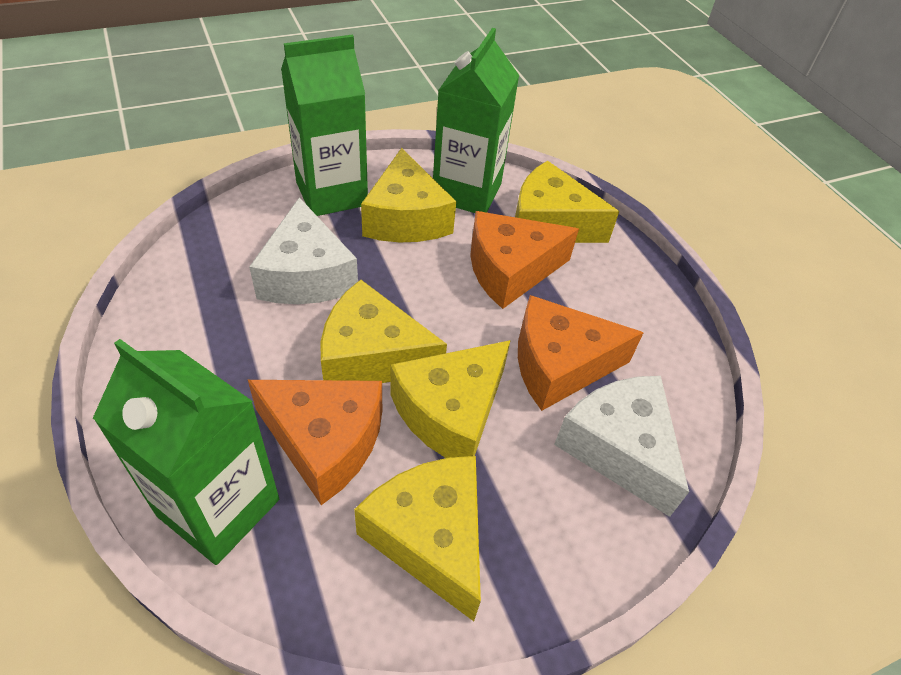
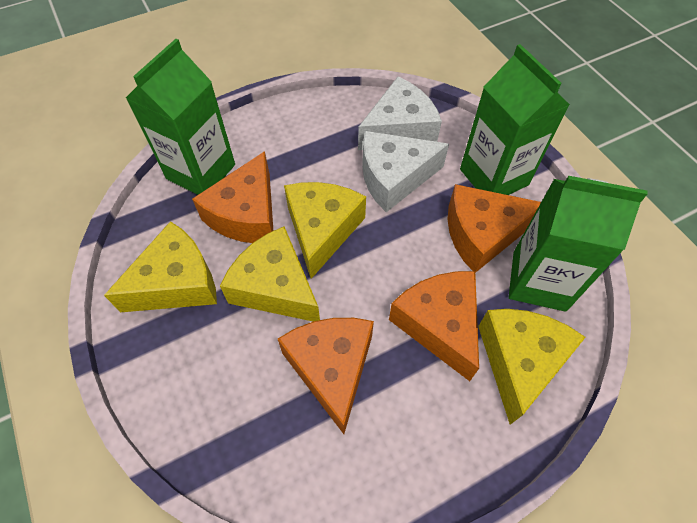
camera: 90 degrees right, 10 degrees up
(406, 218) = (482, 234): yellow cheese -> orange cheese
(618, 448) = (249, 416): white cheese -> white cheese (399, 130)

